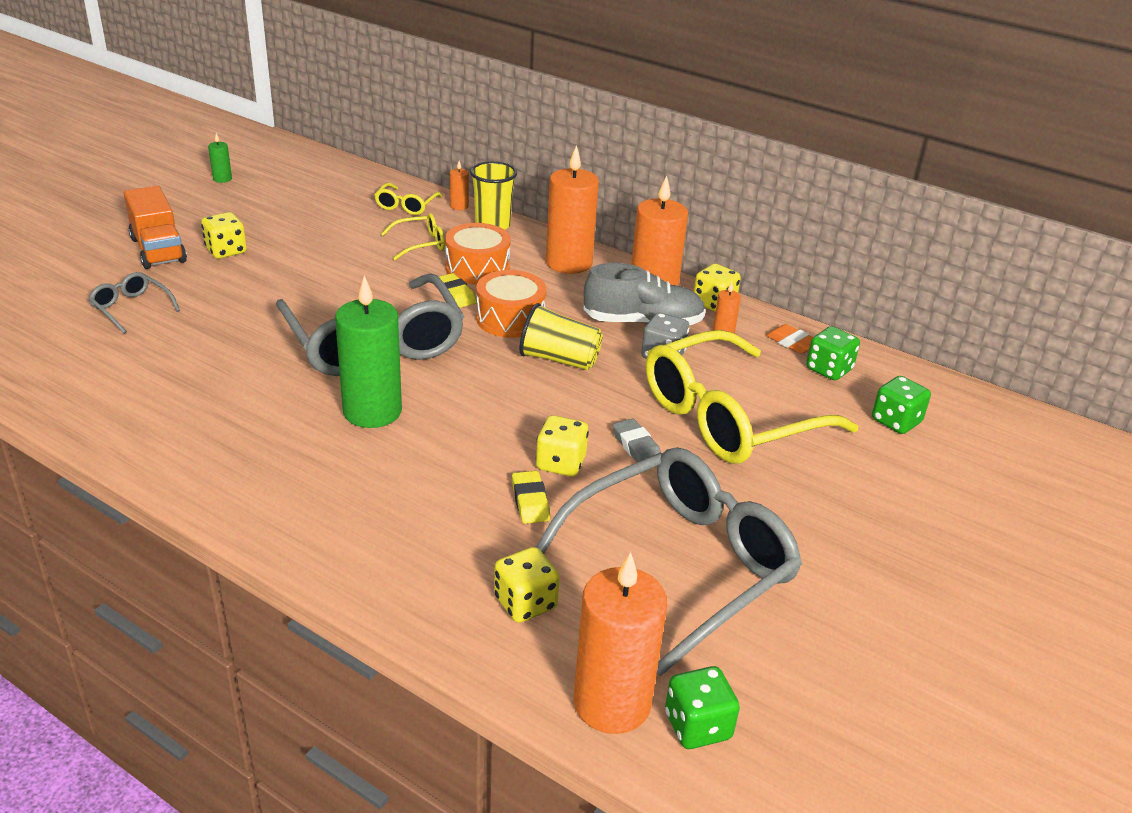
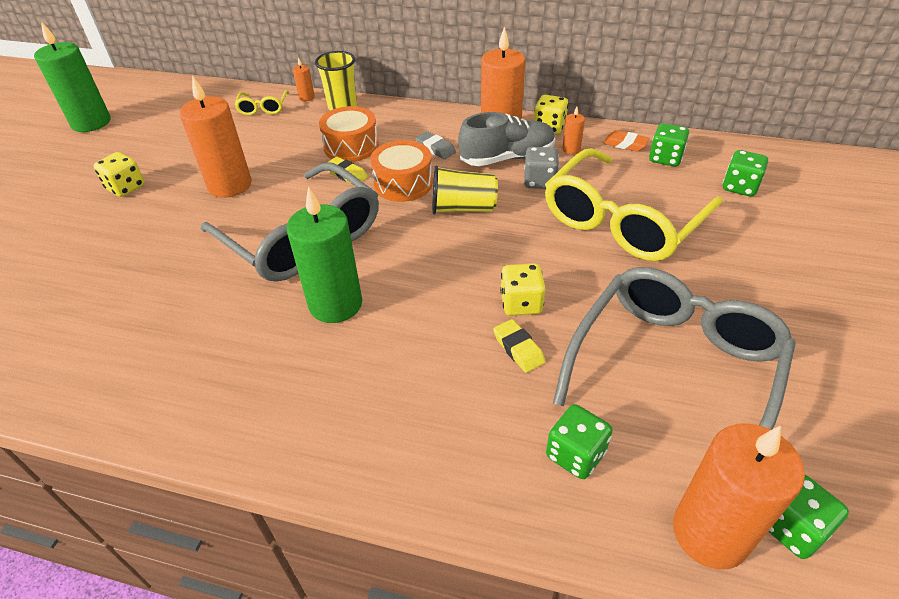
camera: 15 degrees left, 10 degrees up
(131, 308) = (61, 267): grey glasses -> none
(158, 250) = (61, 203): orange truck -> none
(222, 179) = (91, 123): green candle -> green candle, size x2.32
(420, 244) = (293, 137): yellow glasses -> none
(525, 603) = (575, 454): yellow dice -> green dice
(568, 263) = (420, 123): orange candle -> orange candle (230, 185)
(636, 446) = (570, 268): grey eraser -> grey eraser (435, 148)

